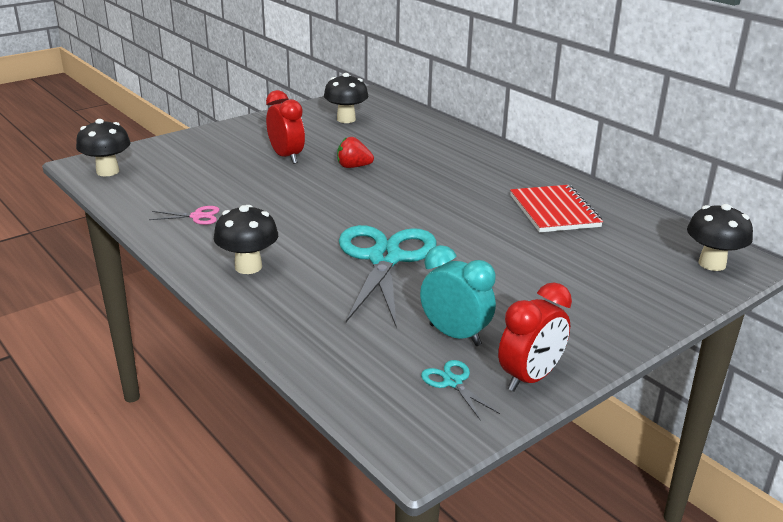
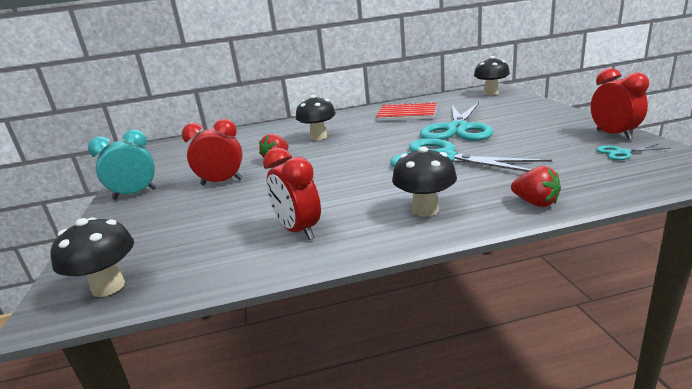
camera: 60 degrees left, 5 degrees down
(197, 216) = (298, 230): pink scissors -> red clock
(277, 324) = (535, 203): none -> red strawberry
(346, 119) = (184, 156): black mushroom -> black mushroom (318, 137)
(455, 335) = (560, 148): turquoise clock -> turquoise clock (135, 194)
(502, 256) = (457, 129): none -> turquoise scissors

